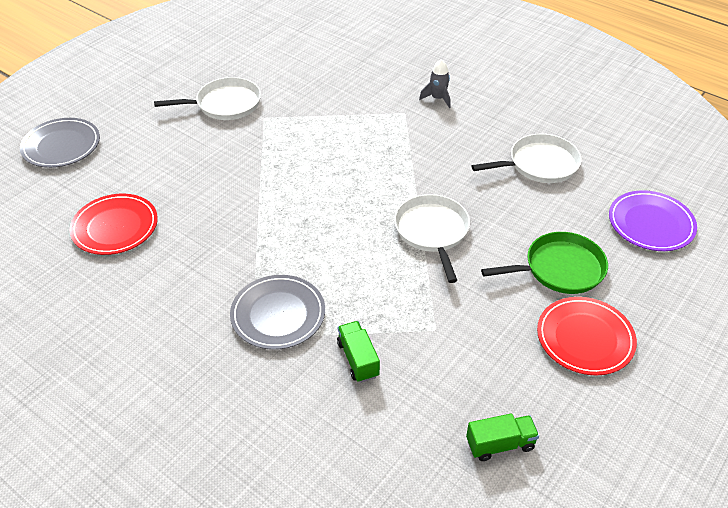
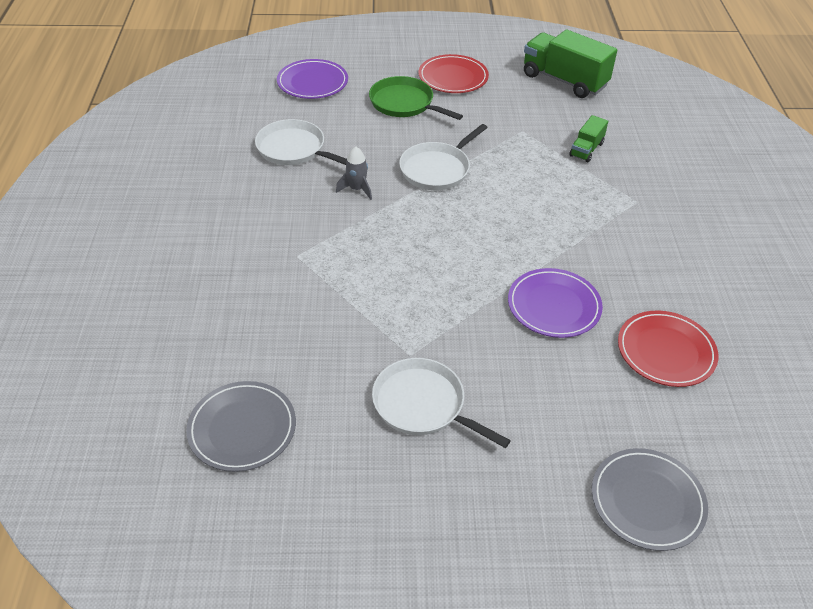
camera: 130 degrees left, 0 degrees up
(218, 200) = (554, 306): none -> purple plate
(278, 314) = (605, 200): grey plate -> grey plate (242, 428)
(438, 98) = (250, 245): grey rocket -> grey rocket (357, 189)
(500, 444) = (564, 80): green truck -> green truck, size x1.96

